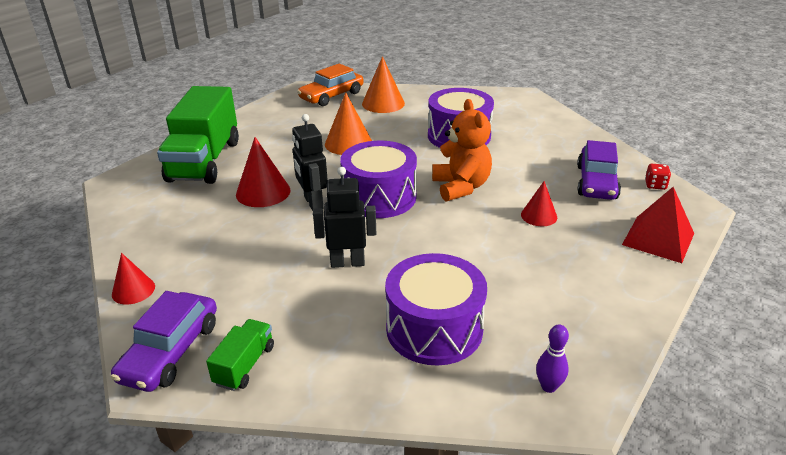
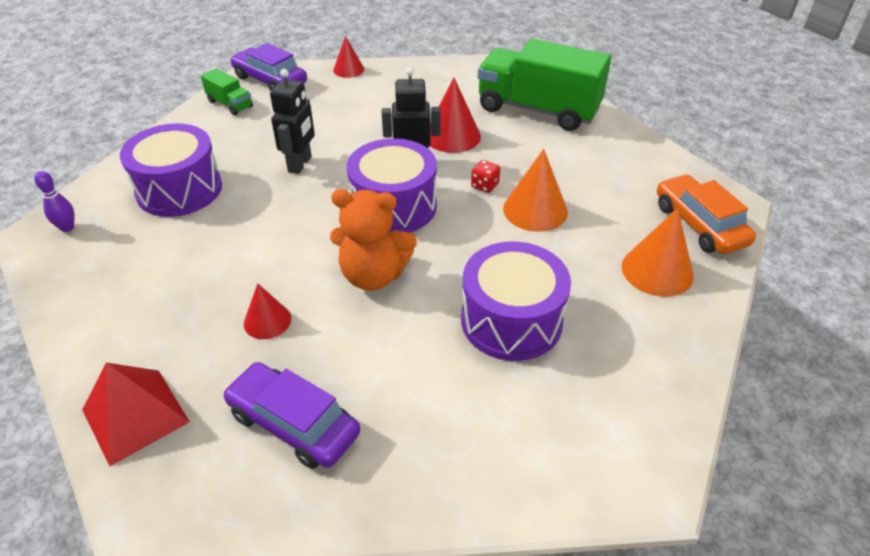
camera: 110 degrees right, 10 degrees up
(655, 185) = (235, 500): red dice -> red dice (485, 185)

